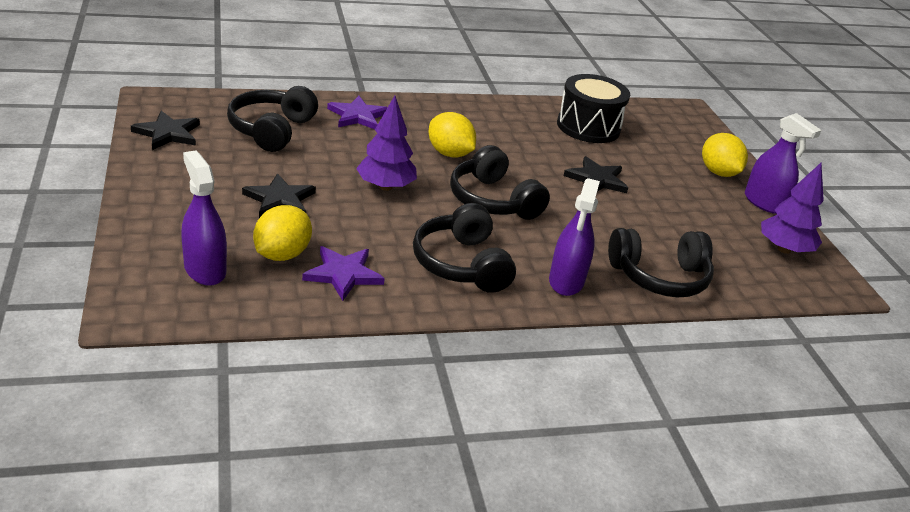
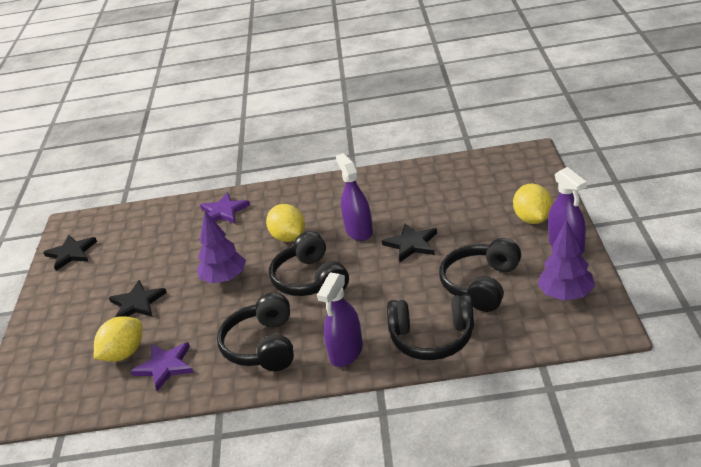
camera: 20 degrees right, 0 degrees up
(205, 269) = (64, 374): purple spray bottle -> purple spray bottle (359, 231)
(272, 130) = (150, 237): black headphones -> black headphones (481, 285)
(588, 127) = (424, 189): black drum -> none

